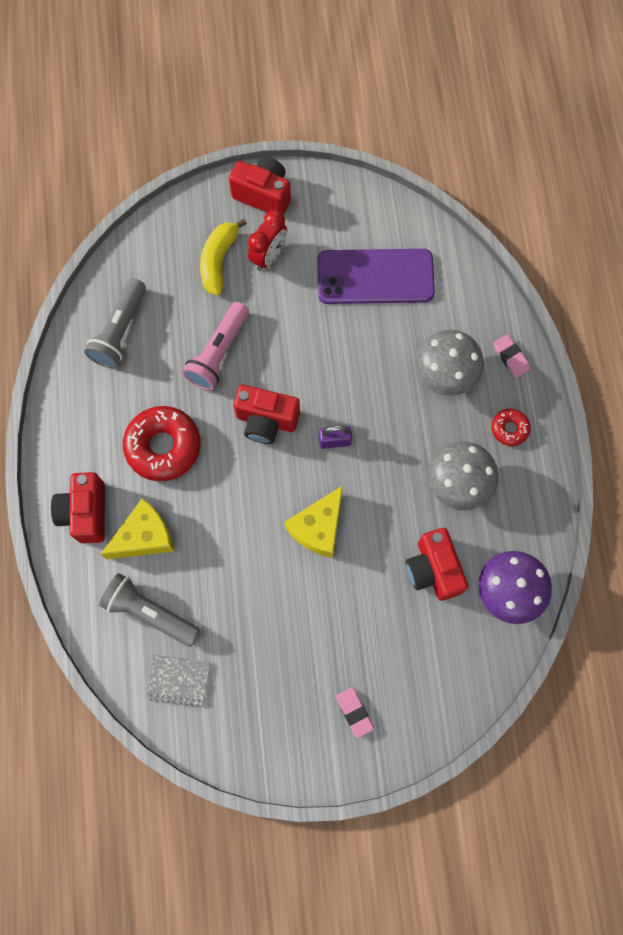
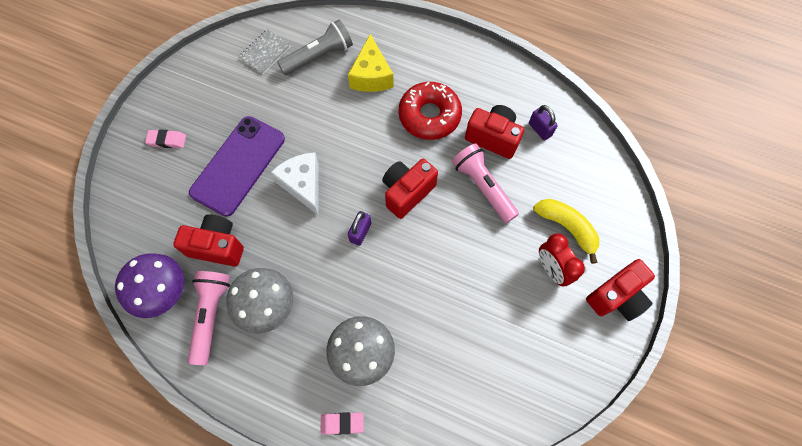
camera: 120 degrees right, 5 degrees down
(86, 513) = (411, 50): red camera -> red camera (493, 138)
(120, 331) = (540, 129): grey flashlight -> purple padlock
(318, 527) = (303, 185): yellow cheese -> white cheese
(375, 277) = (485, 348): purple phone -> purple phone (238, 165)
(499, 528) = (211, 316): none -> pink flashlight
(509, 429) = (281, 378): red donut -> none

